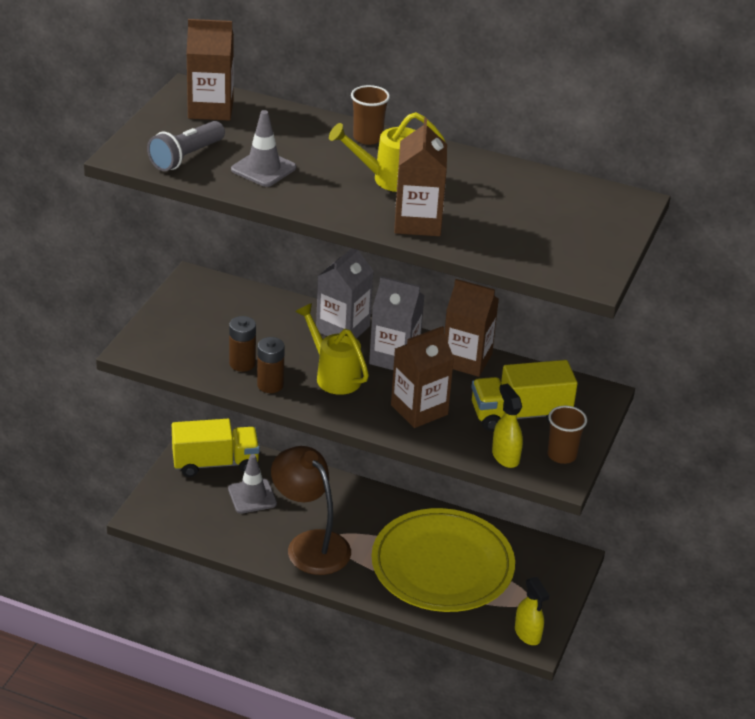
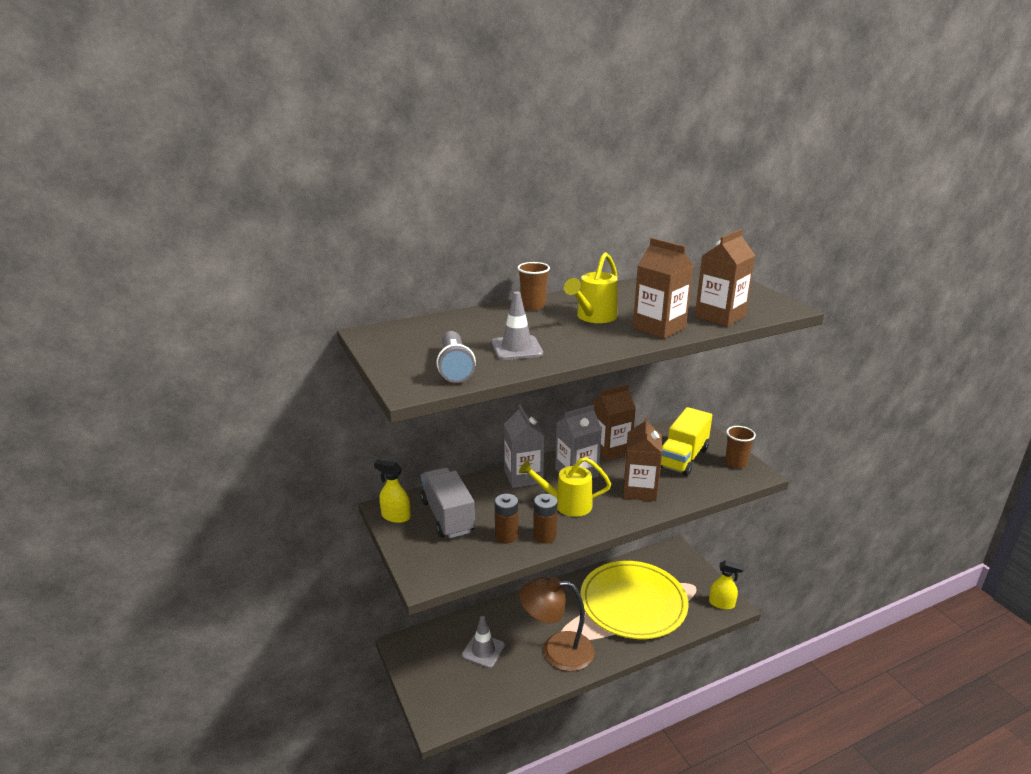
camera: 45 degrees left, 10 degrees down
(210, 109) = (407, 336): brown carton -> brown carton (720, 316)
(215, 463) = (432, 649): yellow truck -> none
(226, 317) = (447, 516): none -> grey truck
(505, 456) = (718, 482): yellow spray bottle -> yellow spray bottle (395, 516)

